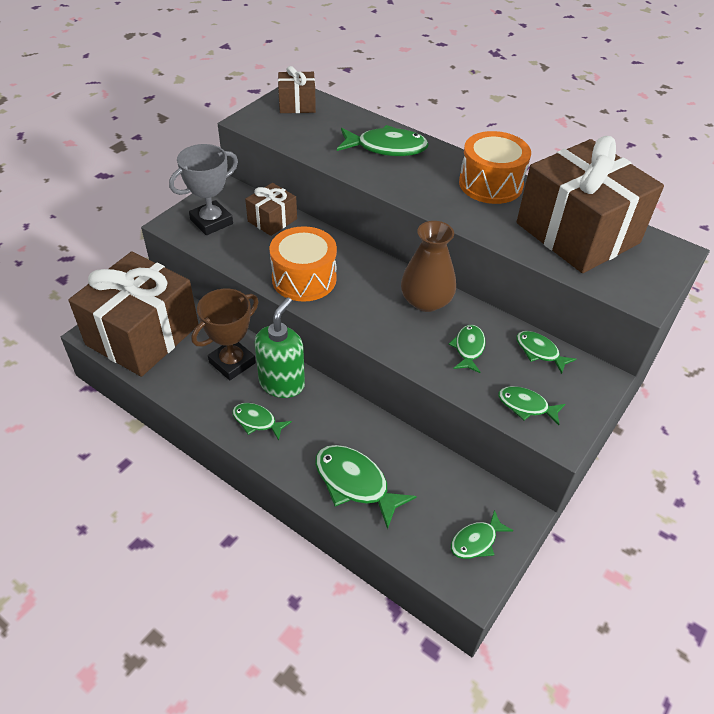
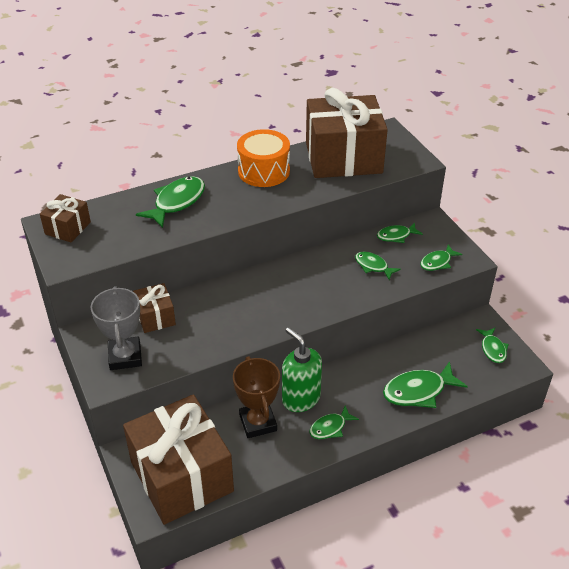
camera: 60 degrees left, 5 degrees down
(304, 279) = (243, 323): orange drum -> none
(426, 301) = (314, 267): brown vase -> none

